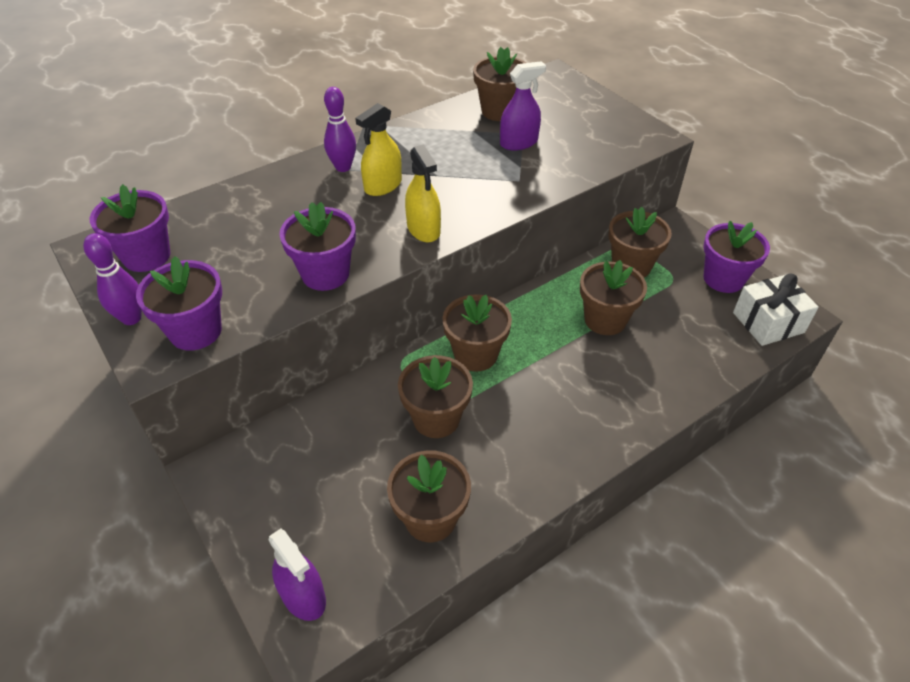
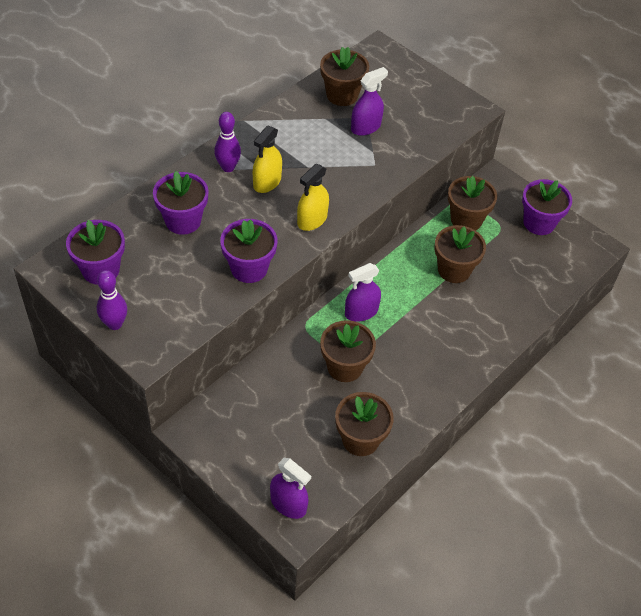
camera: 15 degrees left, 5 degrees up
(195, 331) = (169, 328): purple flower pot -> purple flower pot (183, 221)
(423, 229) = (312, 220): yellow spray bottle -> yellow spray bottle turned 75 degrees clockwise
(475, 354) = (361, 312): brown flower pot -> purple spray bottle
(768, 322) = (576, 257): white gift -> none

